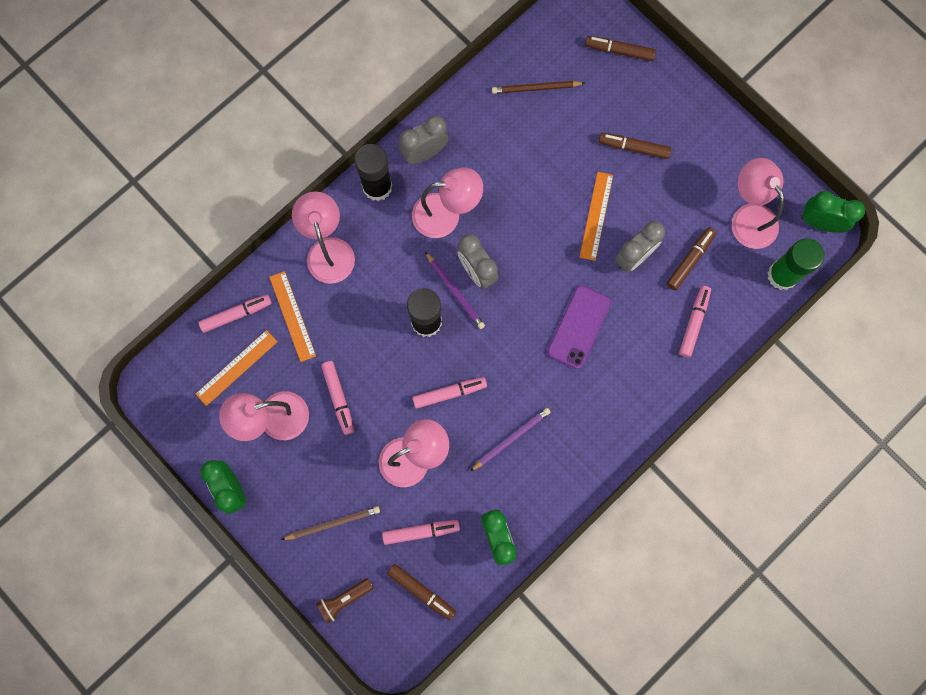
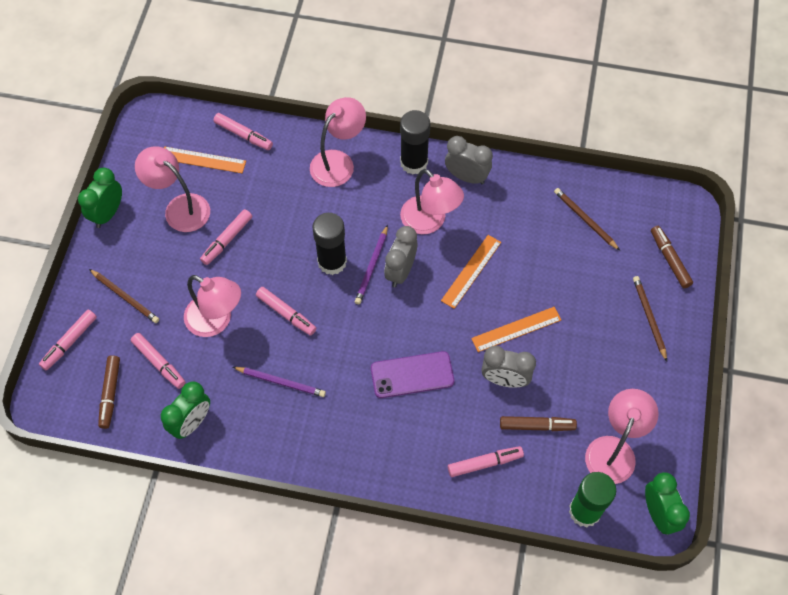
camera: 55 degrees right, 15 degrees down
(292, 316) = (269, 170): orange ruler -> orange ruler (471, 271)
(344, 599) = (69, 342): brown flashlight -> pink marker
(633, 148) = (597, 321): brown marker -> none
(658, 106) = (649, 318): none -> brown pencil

